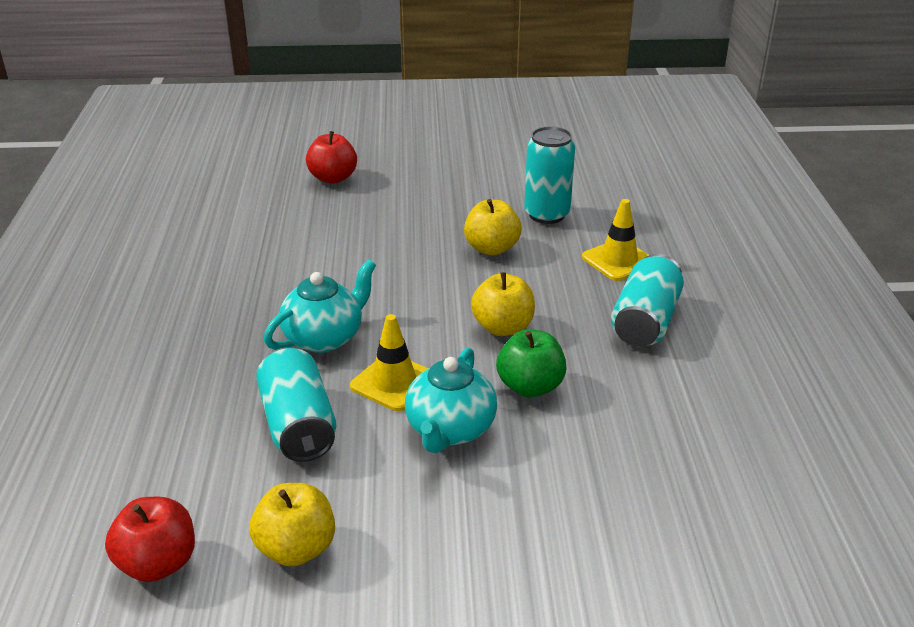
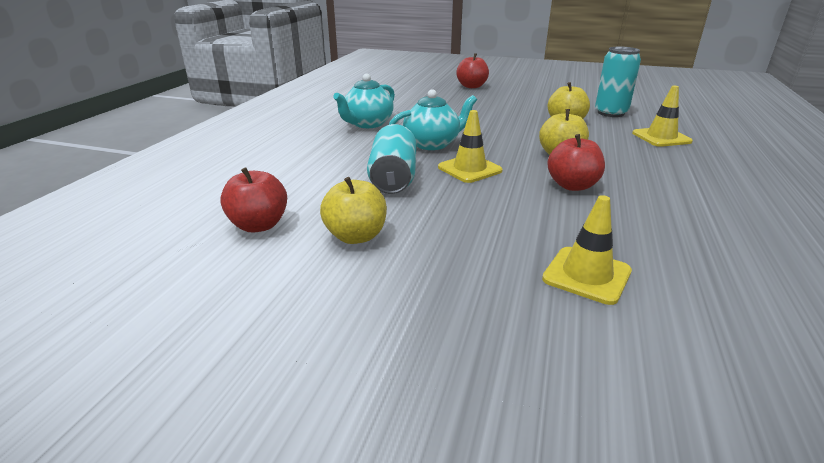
camera: 20 degrees right, 5 degrees down
(450, 429) = (501, 197): turquoise teapot -> turquoise teapot (367, 124)
(530, 387) = (572, 186): green apple -> red apple
(577, 539) = (586, 275): none -> yellow traffic cone
(645, 321) = (677, 167): turquoise can -> none

